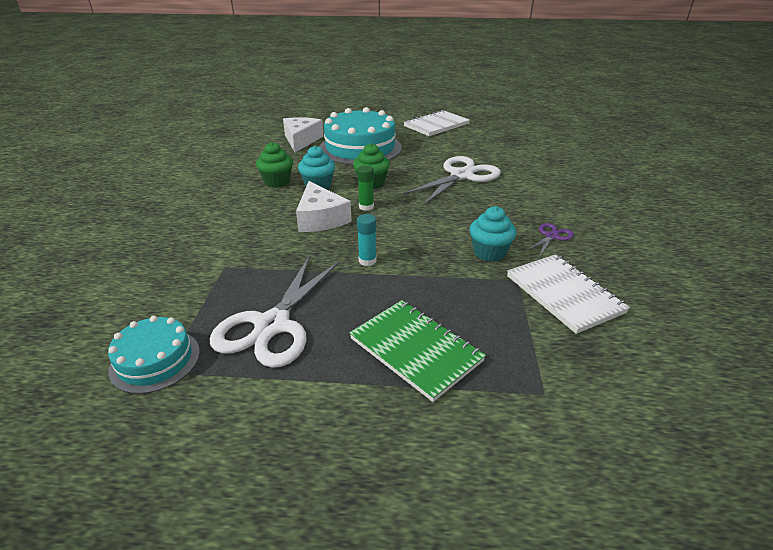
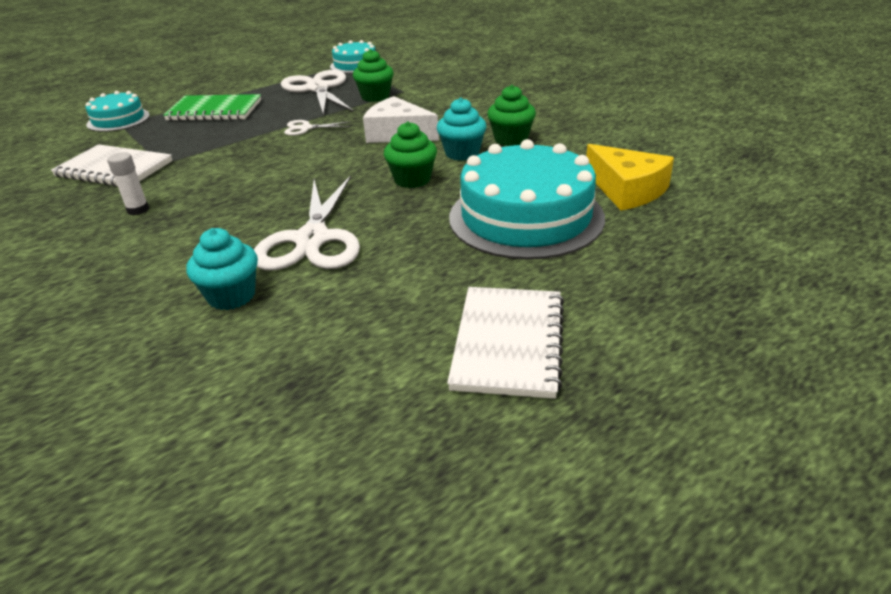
camera: 140 degrees right, 0 degrees up
(257, 272) = (375, 97): none -> green cupcake
(301, 140) = (627, 190): white cheese -> yellow cheese
(366, 207) = (374, 157): green glue stick -> none
(367, 261) = (306, 128): turquoise glue stick -> white scissors
(489, 253) = (201, 171): turquoise cupcake -> turquoise cupcake (231, 296)
(544, 409) = (118, 120): none -> turquoise cake
(551, 236) = (138, 210): purple scissors -> white glue stick

